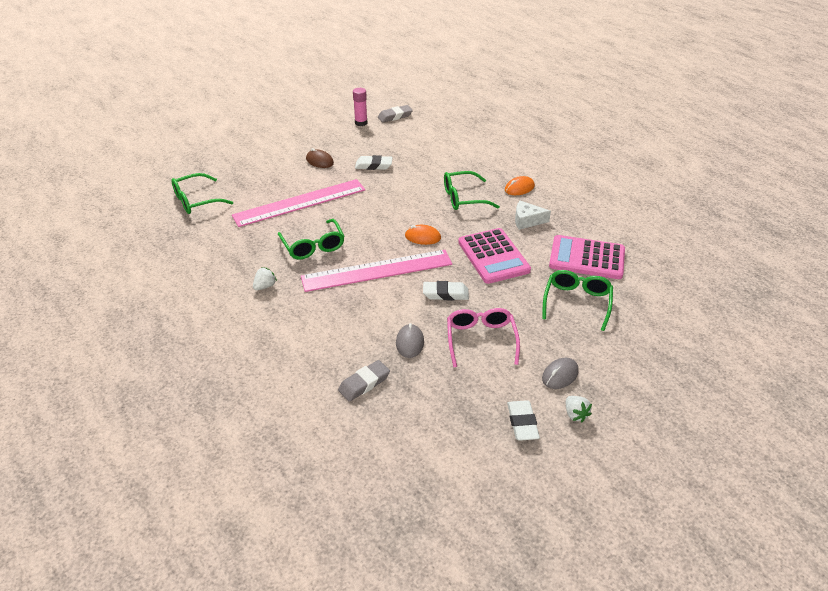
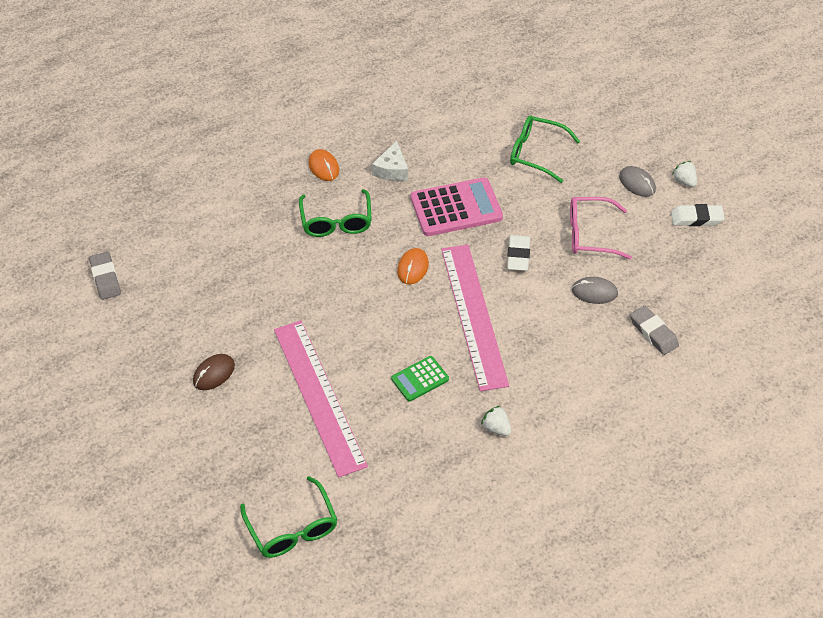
camera: 85 degrees left, 10 degrees up
(313, 246) = (420, 379): green glasses -> green calculator
(361, 123) = (113, 321): pink glue stick -> none
(373, 165) = (240, 309): white eraser -> none
(575, 414) = (684, 181): white strawberry -> white strawberry turned 105 degrees counterclockwise
(587, 258) = (465, 133): pink calculator -> none

